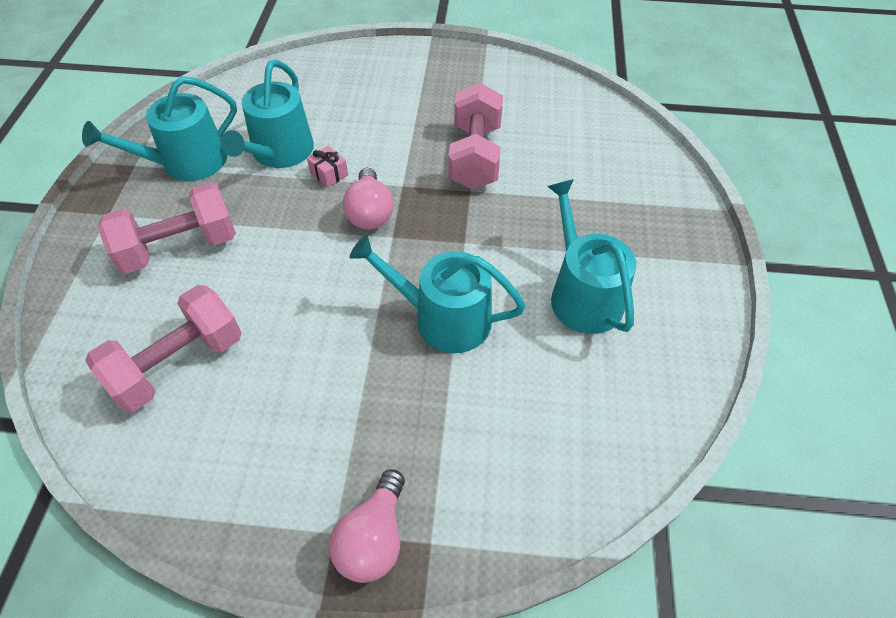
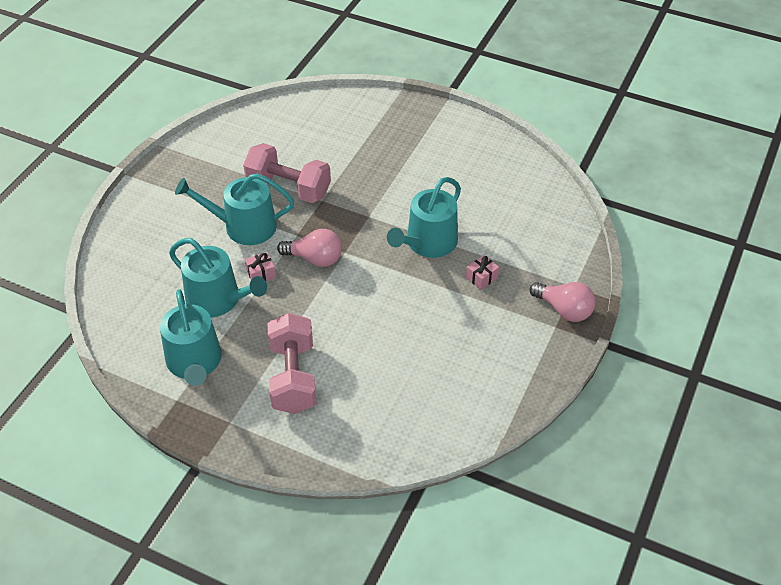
camera: 70 degrees left, 5 degrees down
(178, 364) = (406, 388): pink dumbbell -> none
(402, 401) = (481, 277): none -> pink gift
(582, 294) = (438, 174): turquoise watering can -> turquoise watering can (243, 226)

